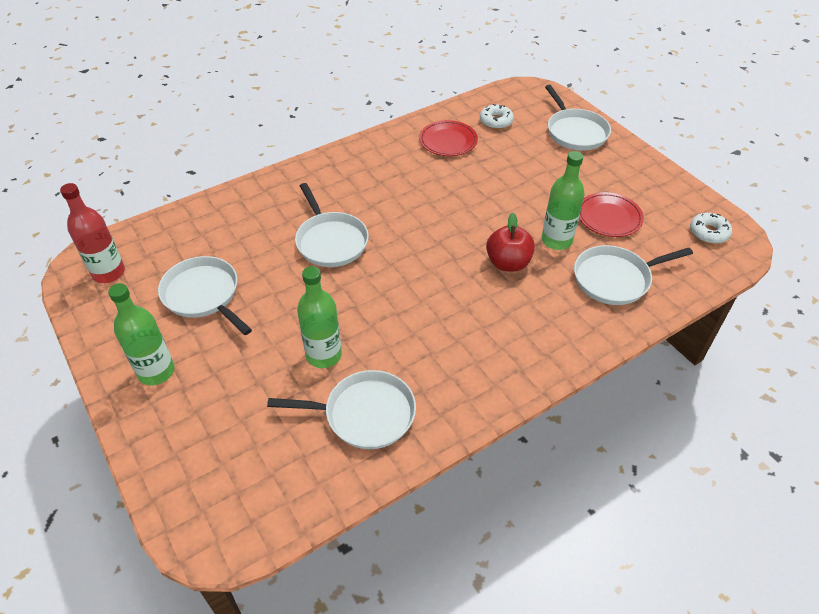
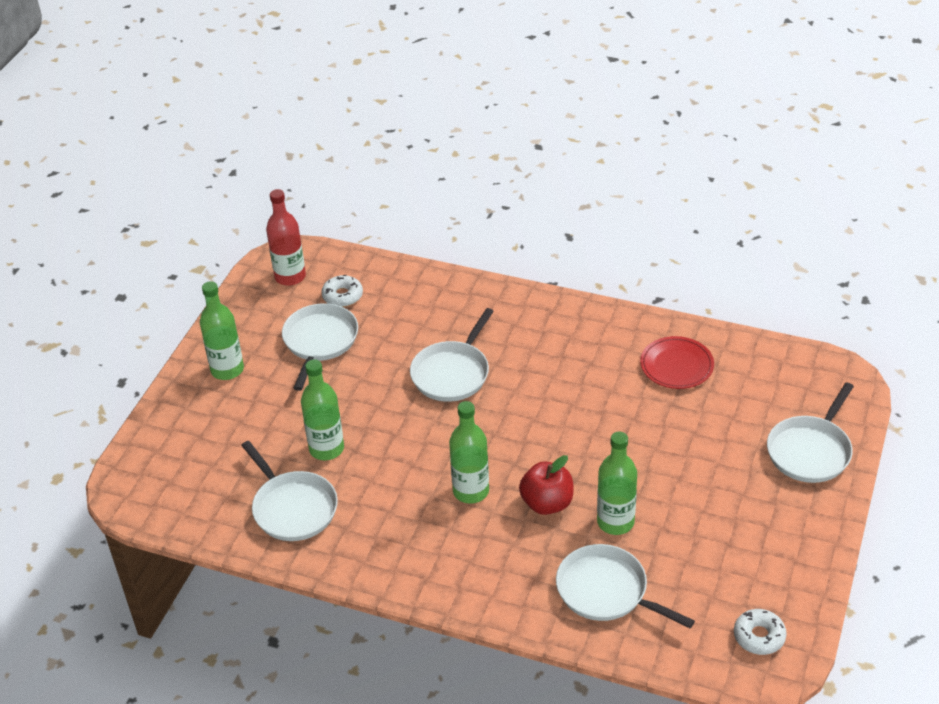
camera: 55 degrees right, 5 degrees down
(457, 295) = (471, 491): none -> green bottle
(496, 121) = (752, 381): white donut -> white donut (342, 296)
(609, 217) = (694, 545): red plate -> none

